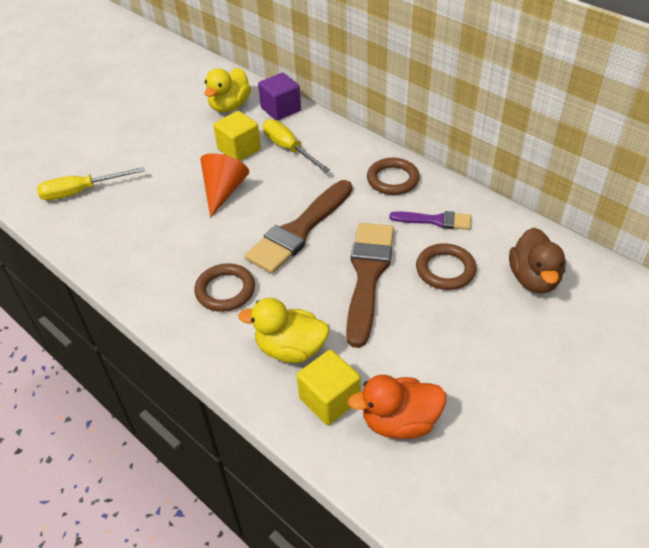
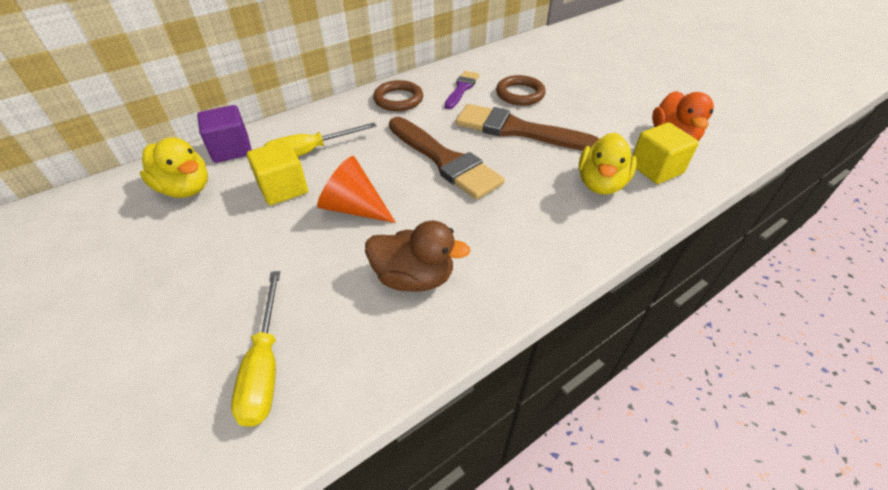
camera: 80 degrees left, 0 degrees up
(225, 290) = (518, 220): brown ring -> none
(533, 279) = (537, 63): brown duck -> brown duck (414, 277)

